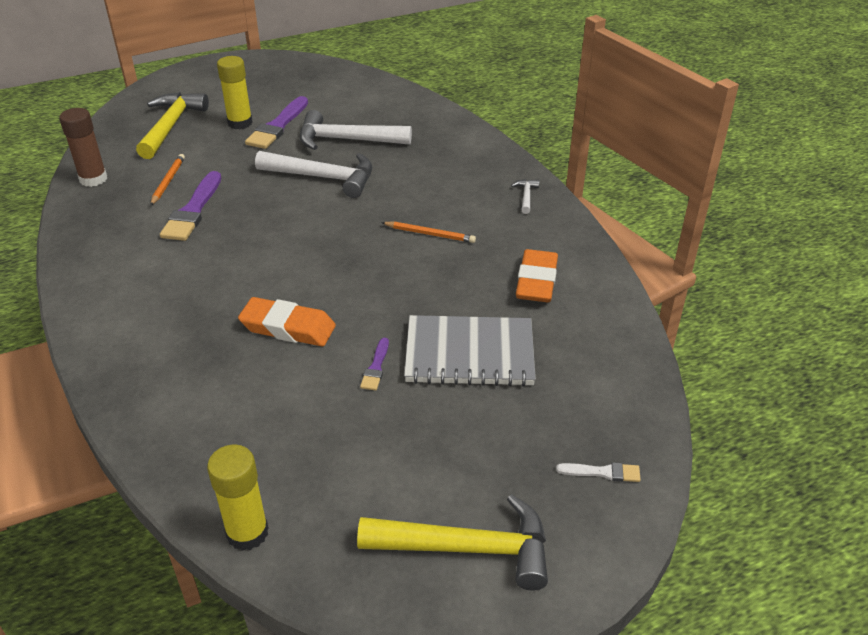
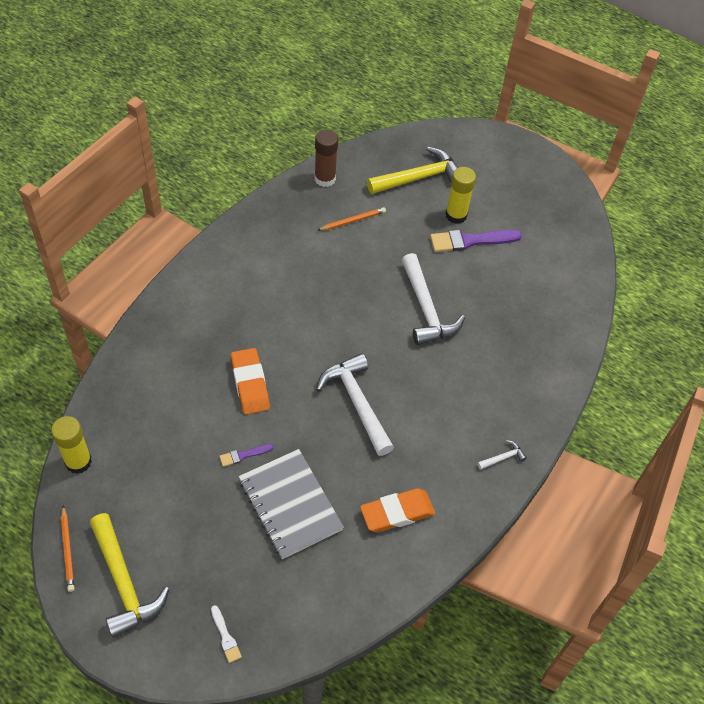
camera: 55 degrees right, 15 degrees up
(193, 210) = (331, 256): purple brush -> none
(346, 140) = (487, 295): white hammer -> white hammer (357, 402)
(430, 234) = (406, 415): orange pencil -> orange pencil (68, 550)

